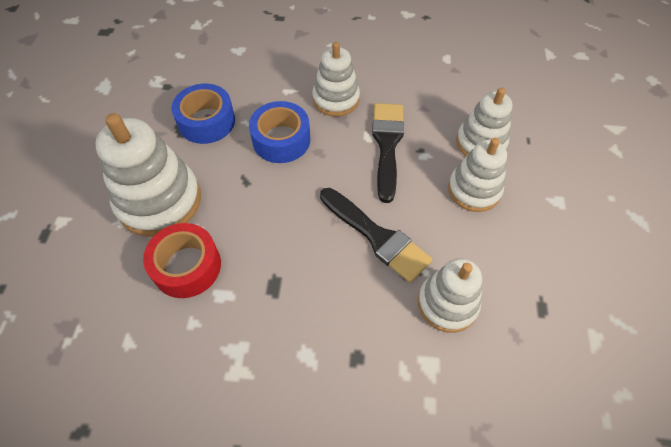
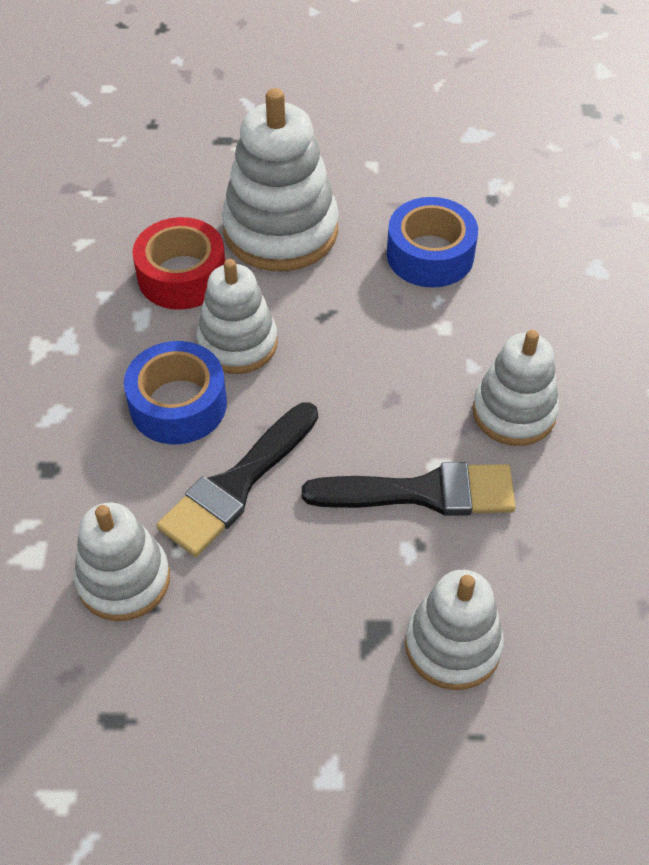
camera: 85 degrees right, 5 degrees down
(281, 140) = (409, 348): blue tape -> blue tape (178, 404)
(474, 190) = (341, 628): white stacking toy -> white stacking toy (237, 343)

